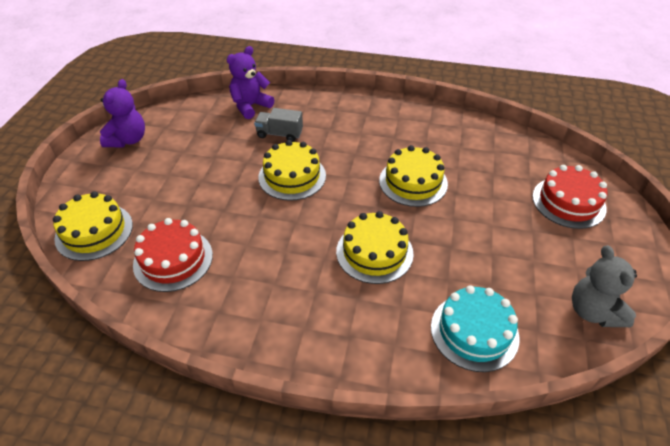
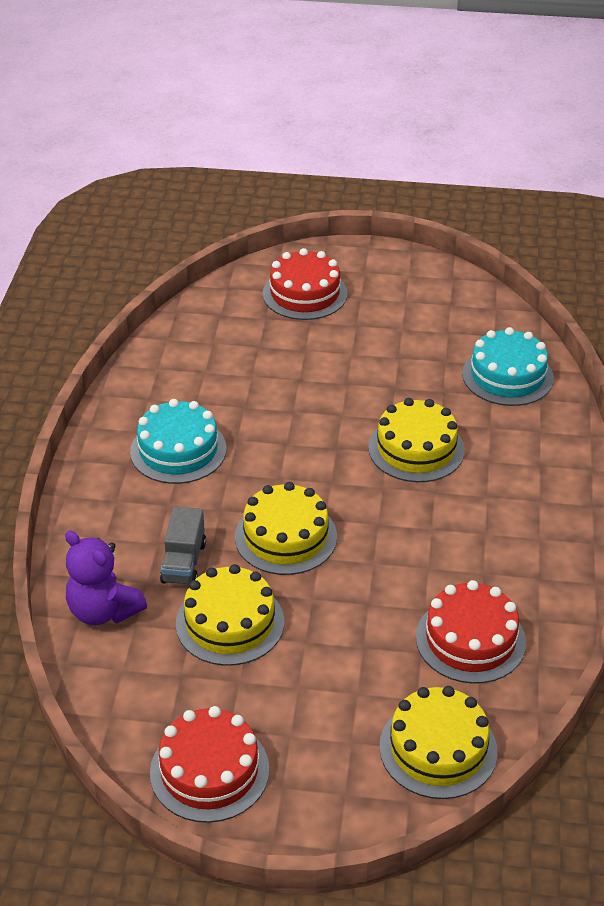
camera: 95 degrees left, 5 degrees down
(128, 140) = (209, 771): purple teddy bear -> red cake
(379, 133) = (178, 450): none -> turquoise cake
(413, 182) = (284, 416): yellow cake -> yellow cake (230, 623)
(593, 311) = (461, 298): grey teddy bear -> none

